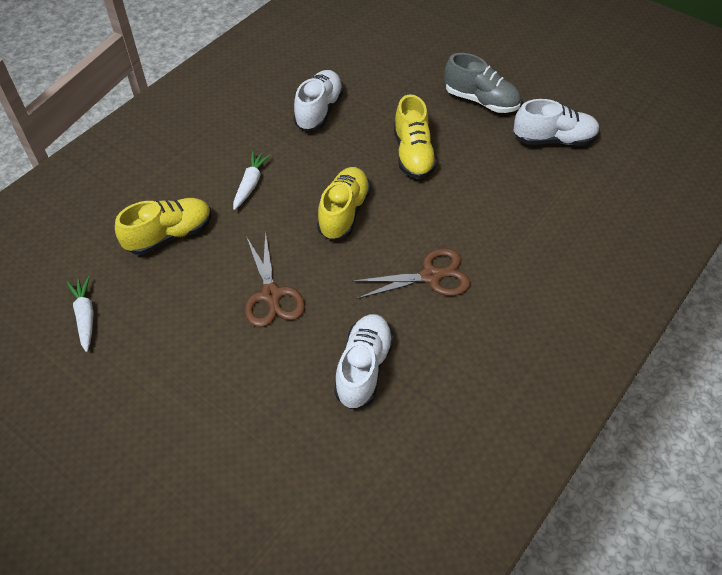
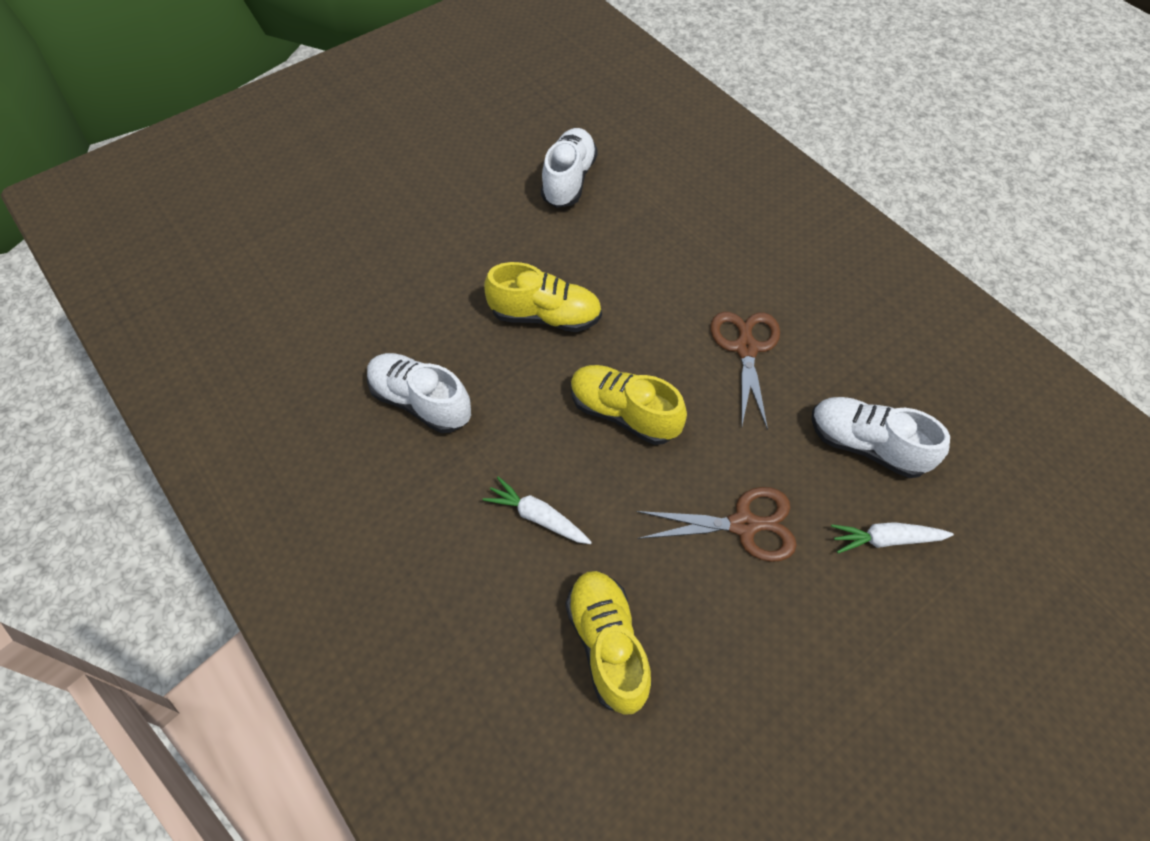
camera: 75 degrees left, 5 degrees up
(85, 316) = (739, 791): white carrot -> white carrot (886, 539)
(481, 101) = (477, 225): grey shoe -> none

